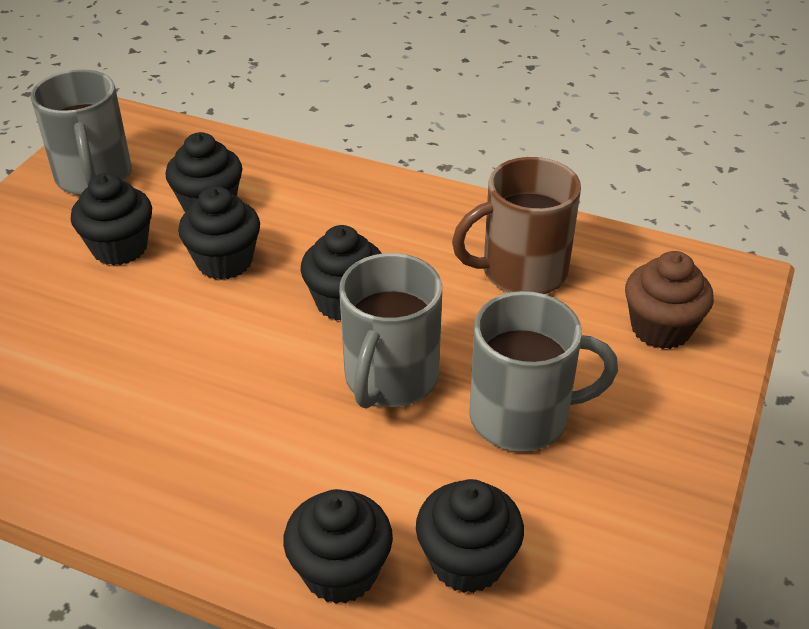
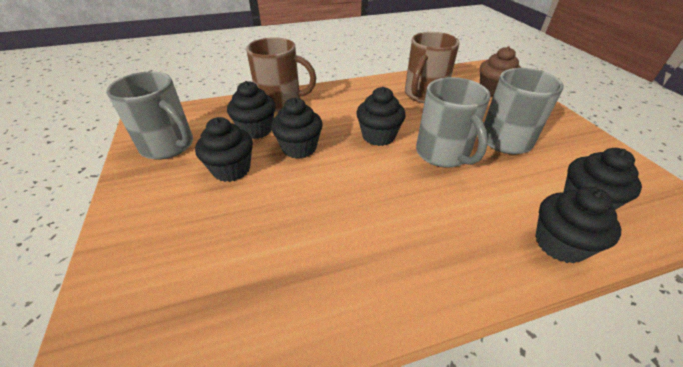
camera: 40 degrees left, 0 degrees up
(294, 175) = (281, 102): none -> brown mug

